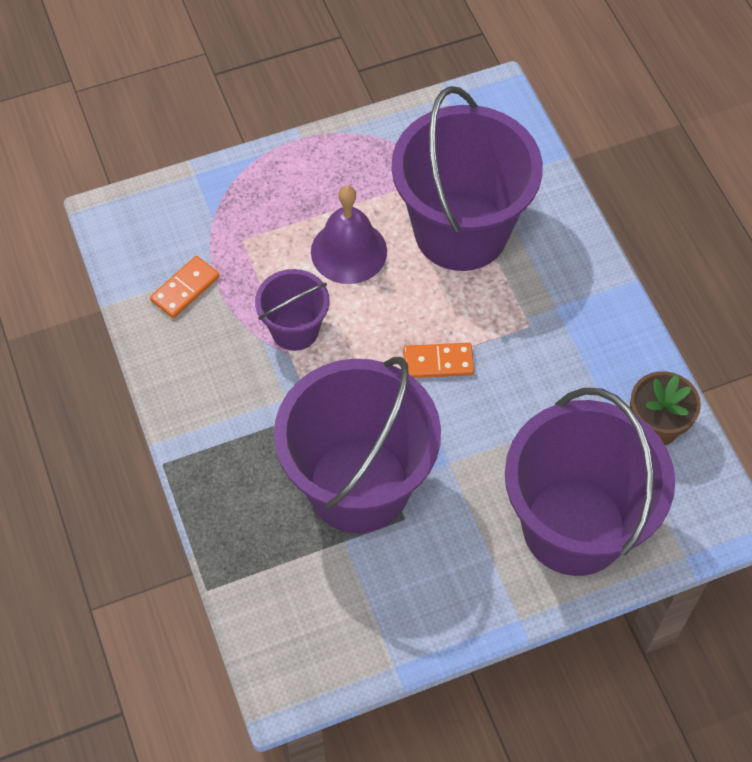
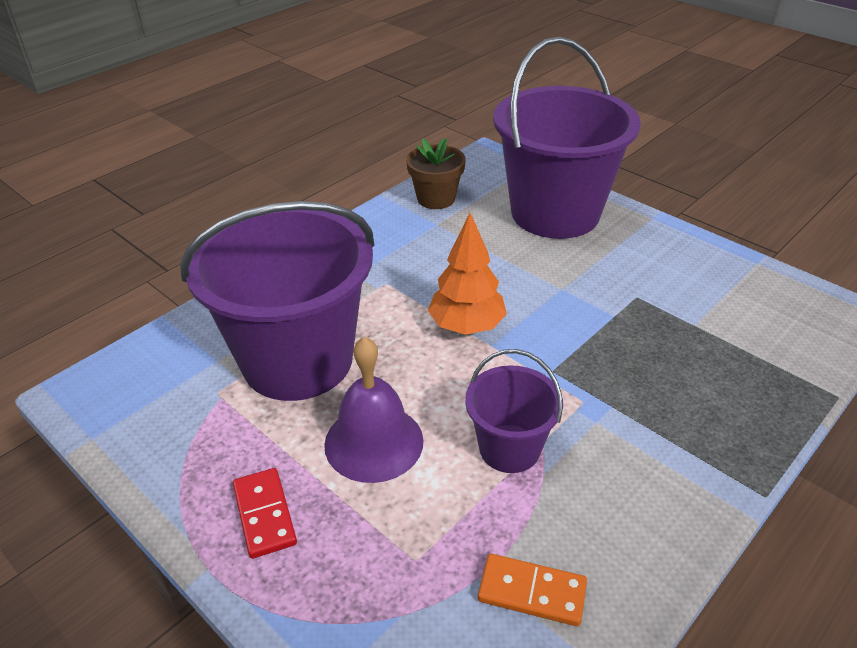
camera: 115 degrees left, 20 degrees down
(323, 174) = (265, 514): none -> red domino
(358, 485) = (635, 334): purple bucket -> none
(438, 362) = (467, 326): orange domino -> orange tree

